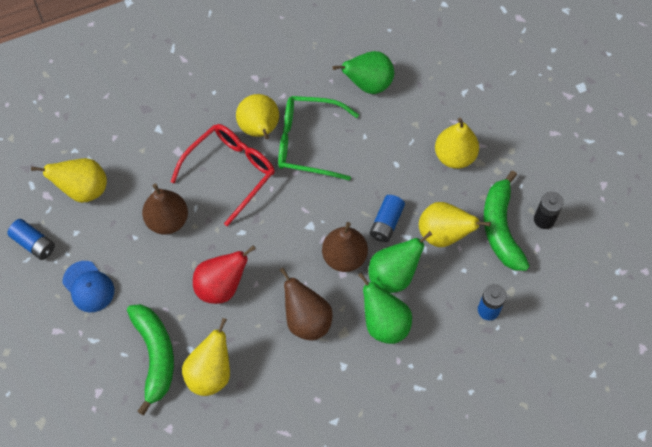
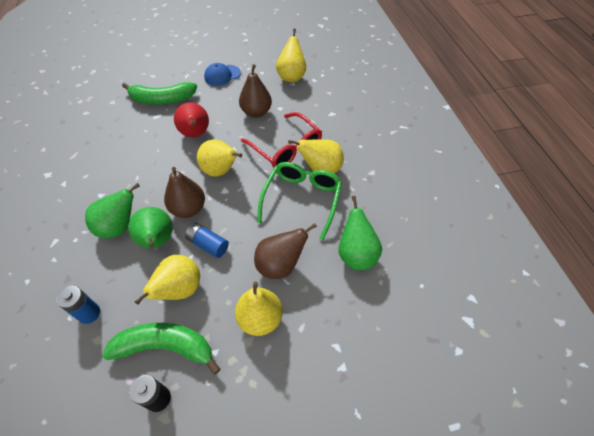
camera: 100 degrees right, 10 degrees down
(34, 244) = (260, 56): blue battery -> none
(210, 373) = (136, 123): yellow pear -> yellow pear (221, 171)
(306, 320) = (147, 178): brown pear -> brown pear (280, 265)

